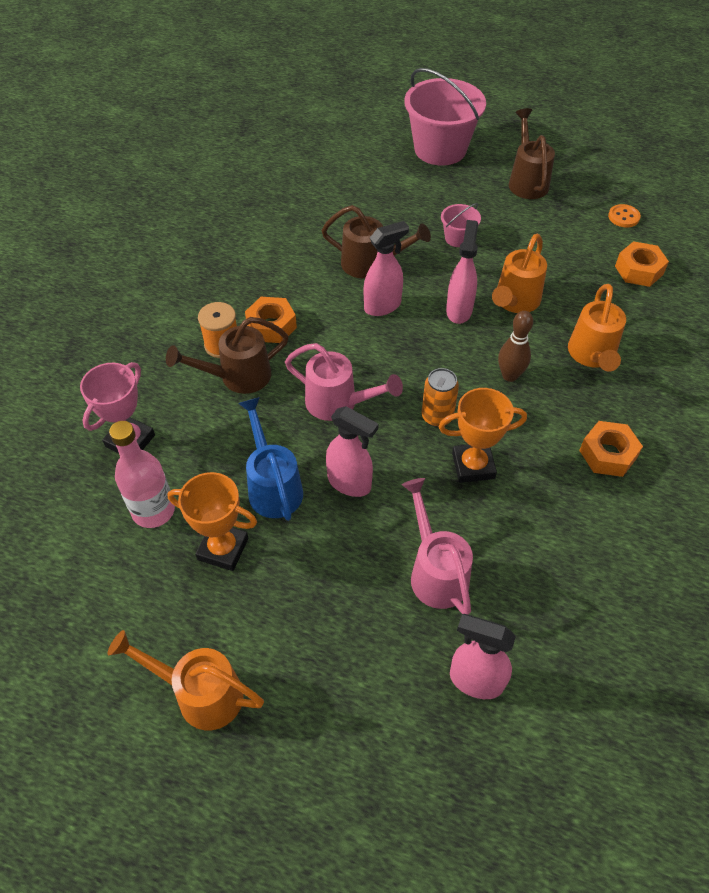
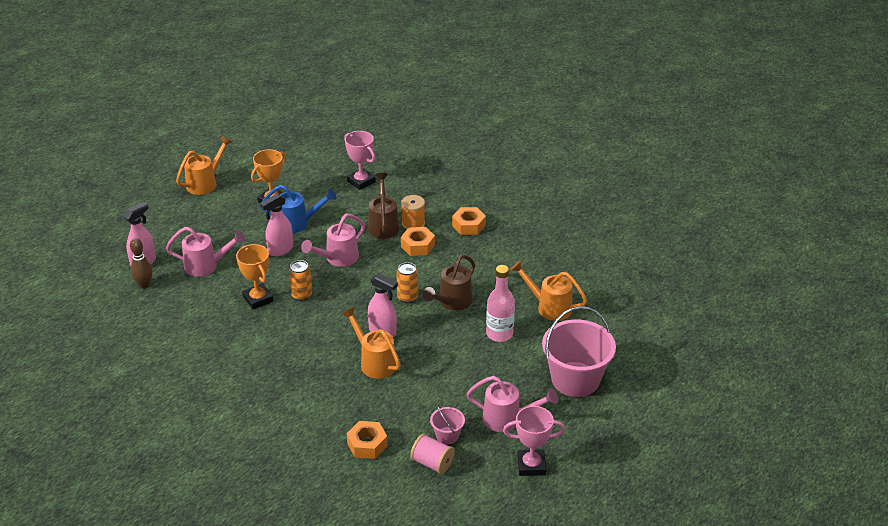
camera: 110 degrees right, 15 degrees down
(153, 510) = (311, 183): pink bottle -> pink bottle (499, 334)
(383, 306) = (407, 297): pink spray bottle -> orange can
(458, 238) = (457, 354): pink bucket -> pink bucket (447, 435)
(473, 465) = (258, 299): orange trophy -> orange trophy turned 45 degrees counterclockwise
(509, 375) = (312, 336): brown bowling pin -> brown bowling pin (144, 285)
(527, 181) = (507, 419): brown watering can -> pink watering can
(573, 155) = (531, 465): none -> pink trophy
(592, 355) = (303, 382): orange watering can -> orange watering can (549, 307)
(607, 454) = (225, 358): orange nut -> orange nut (468, 225)
(623, 217) = (432, 463): orange button -> pink spool

